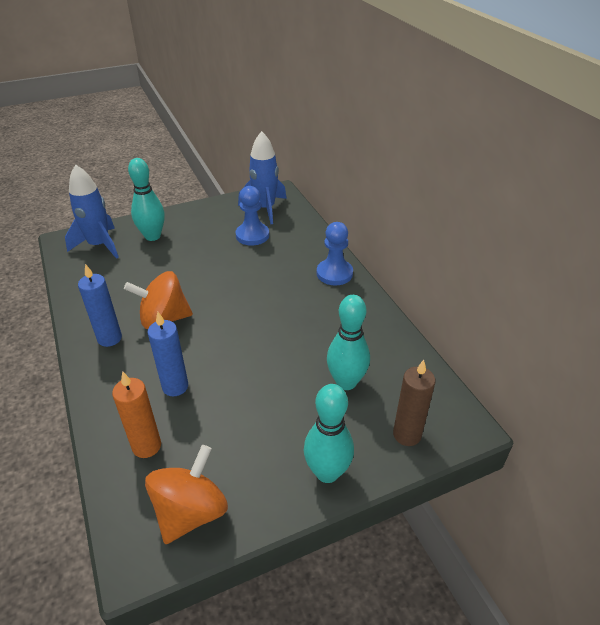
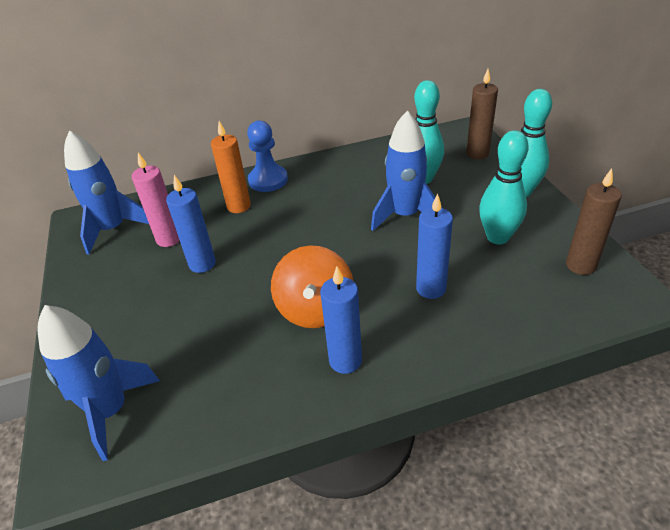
camera: 80 degrees left, 0 degrees up
(146, 446) = (514, 303): orange candle -> orange candle (239, 206)
(152, 236) = (119, 341): turquoise bowling pin -> turquoise bowling pin (497, 237)
(191, 512) = (580, 265): orange spinning top -> brown candle
(222, 256) = (202, 264): none -> blue candle
(252, 235) = (169, 239): blue pawn -> pink candle
(280, 368) = (405, 215): none -> blue rocket

